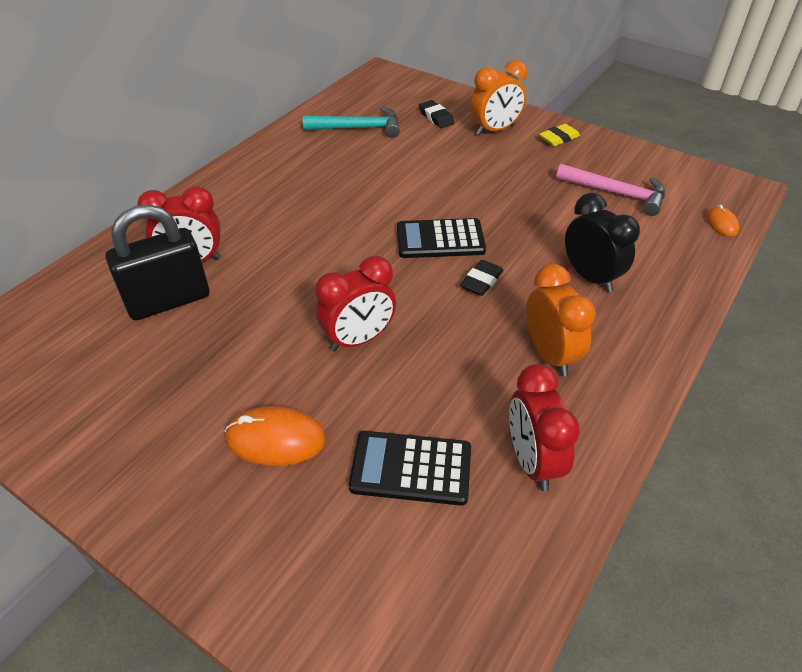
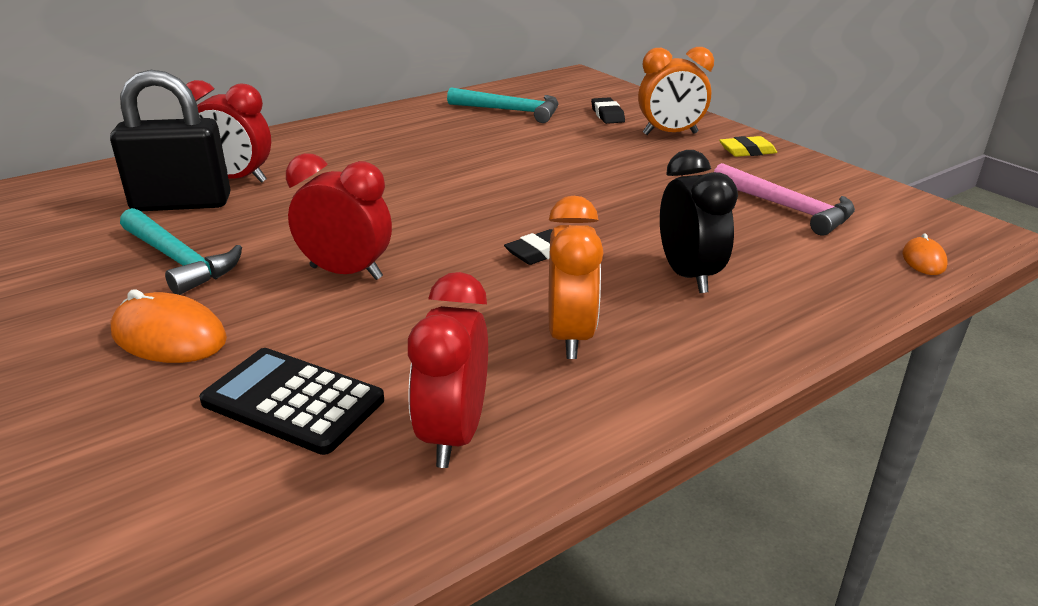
camera: 20 degrees right, 15 degrees down
(219, 362) = (179, 260): none -> turquoise hammer
(358, 339) = (346, 273): red clock -> red clock turned 150 degrees counterclockwise
(440, 239) = (522, 209): black calculator -> none

